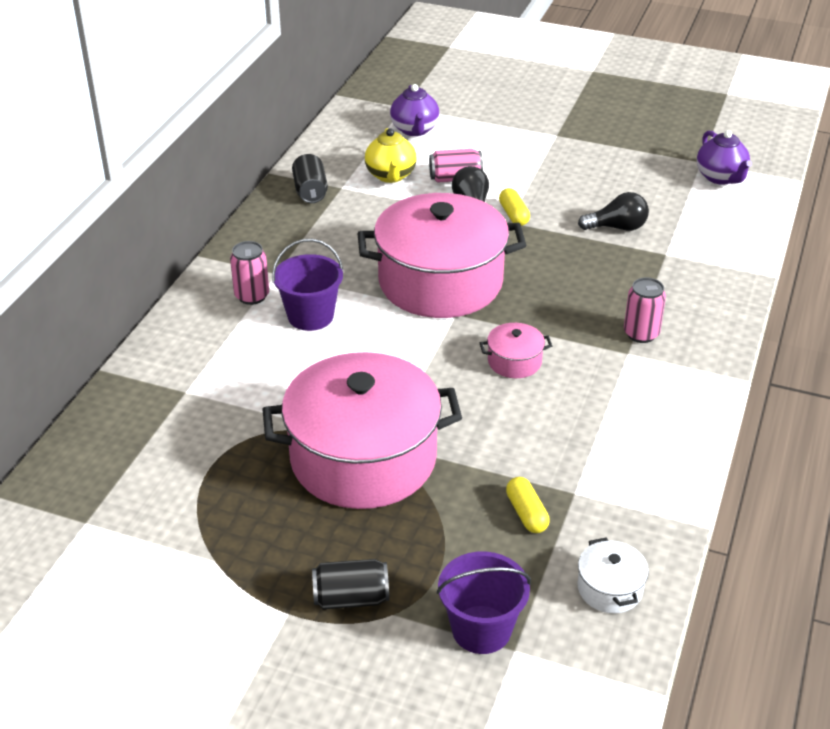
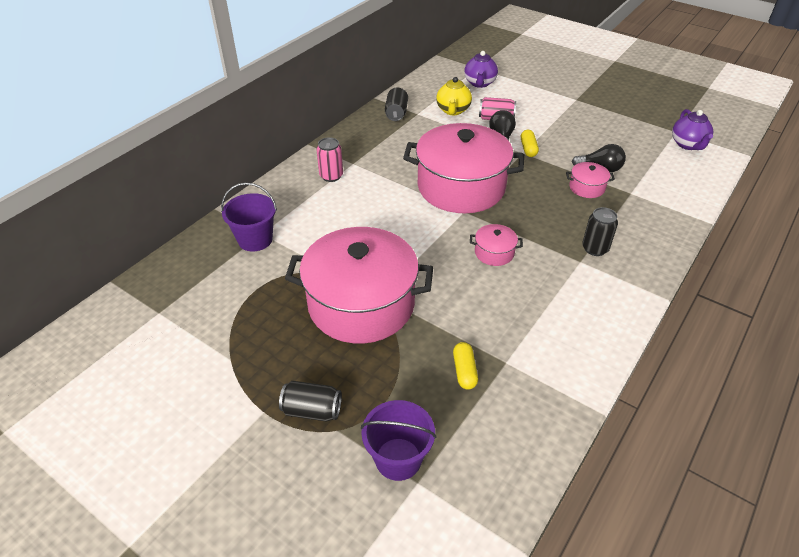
camera: 15 degrees right, 5 degrees up
(310, 316) = (364, 196): purple bucket -> purple bucket (255, 239)
(607, 256) = (587, 187): none -> pink pot
(609, 588) = (509, 448): white pot -> none
(641, 334) = (595, 248): pink can -> black can

